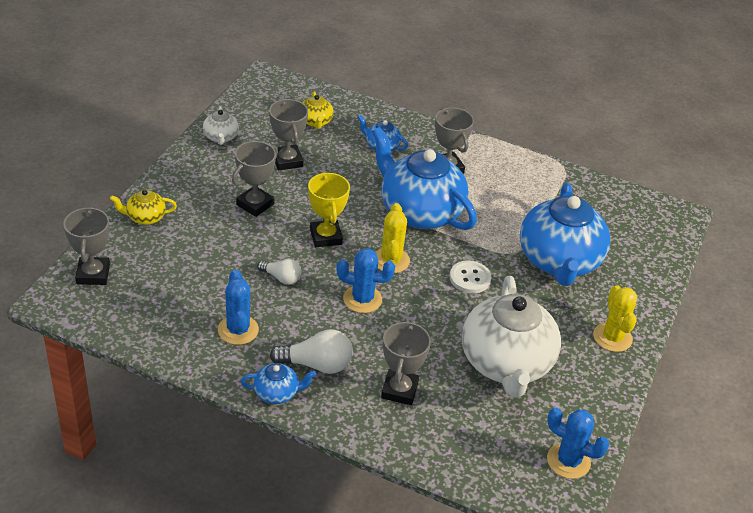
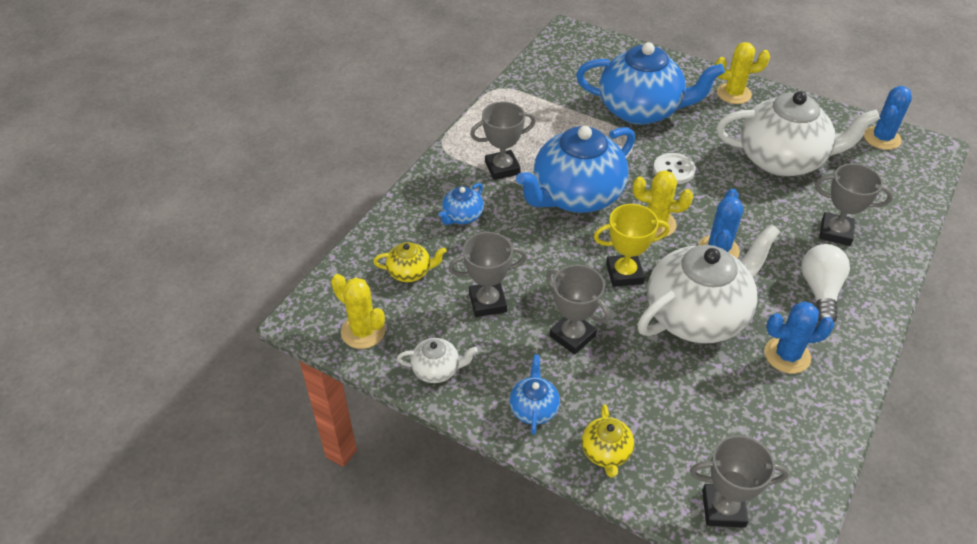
camera: 80 degrees left, 5 degrees up
(255, 103) = (363, 331): none -> yellow cactus
(277, 393) = (868, 324): blue teapot -> blue teapot (533, 408)
(281, 278) = (697, 315): white light bulb -> white teapot

